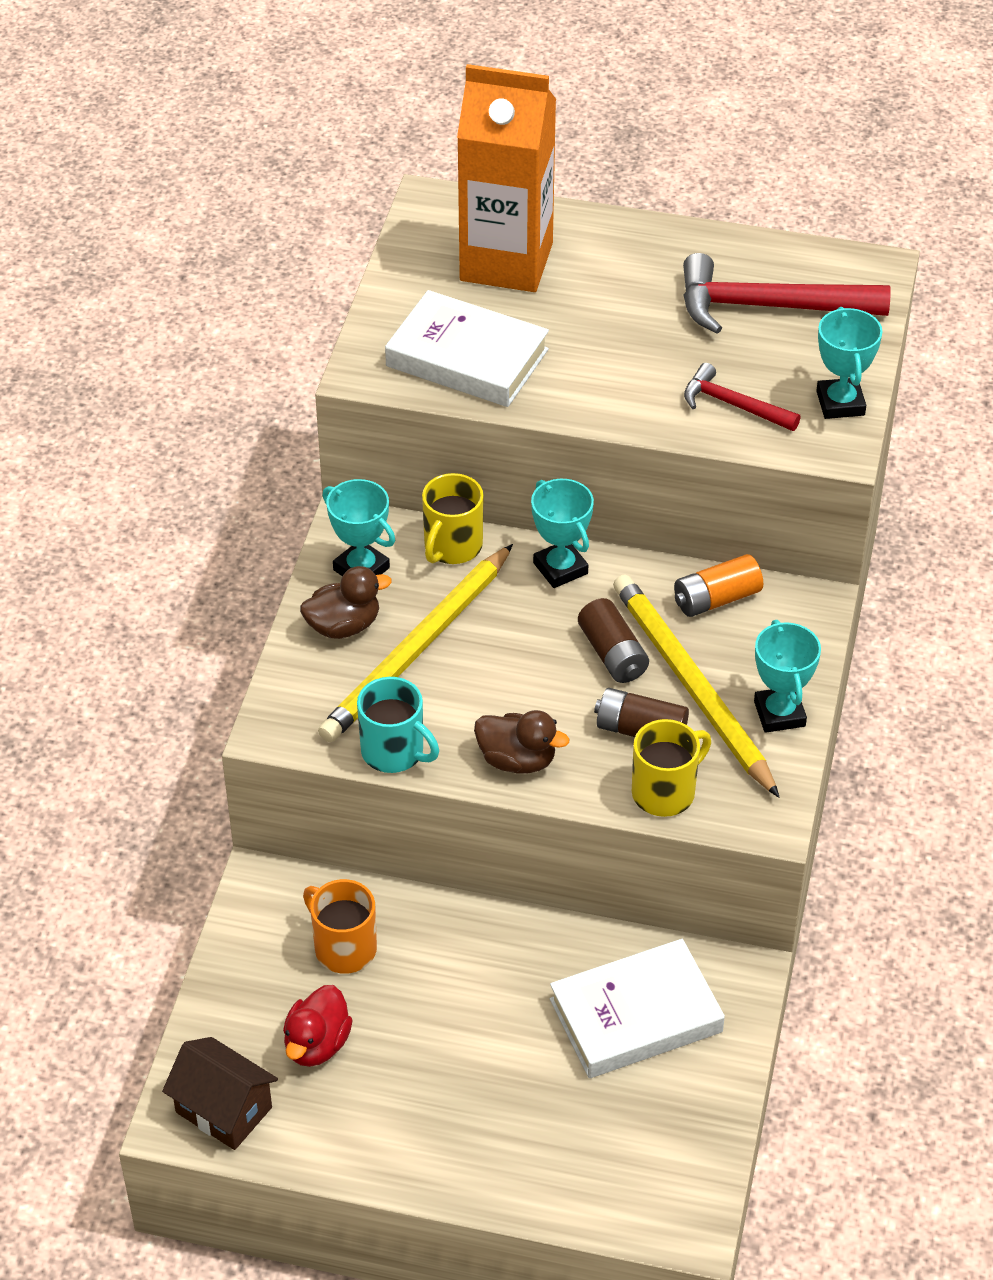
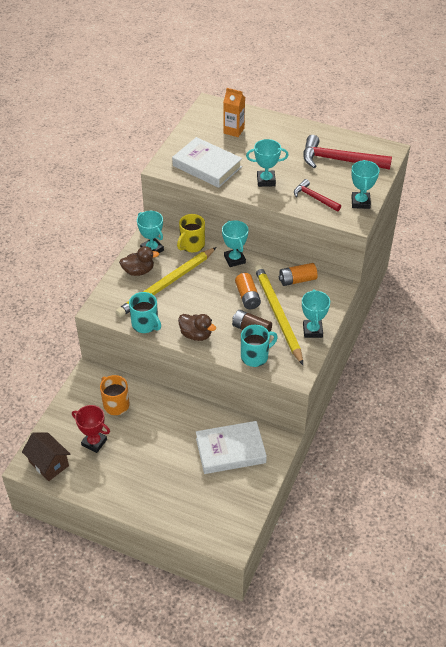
camera: 10 degrees right, 0 degrees up
(317, 1044) = (94, 442): red duck -> red trophy
(506, 262) = (234, 131): orange carton -> orange carton, size x0.50
(612, 377) = (266, 181): none -> turquoise trophy
(612, 654) = (247, 297): brown battery -> orange battery
(665, 792) = (255, 356): yellow mug -> turquoise mug

